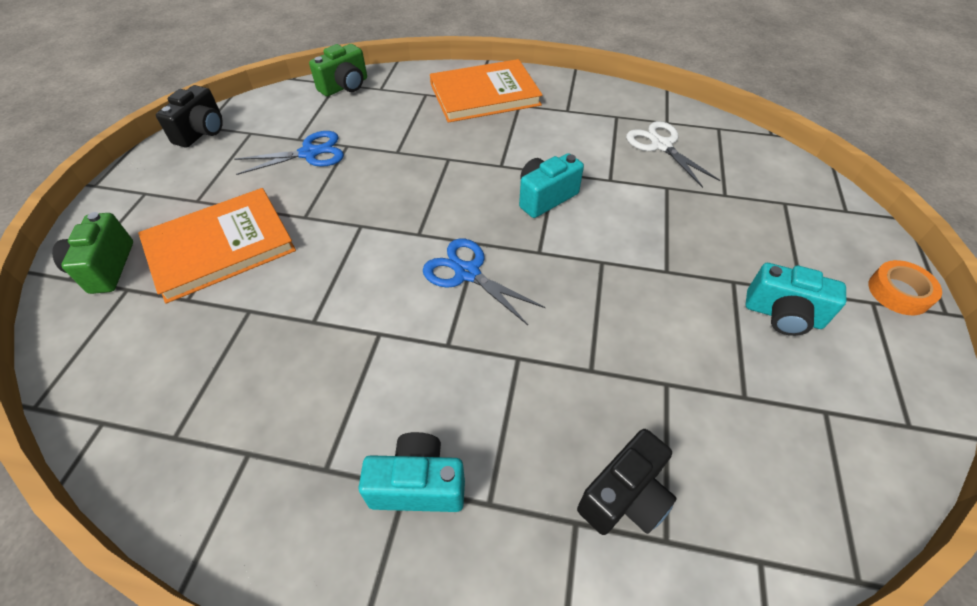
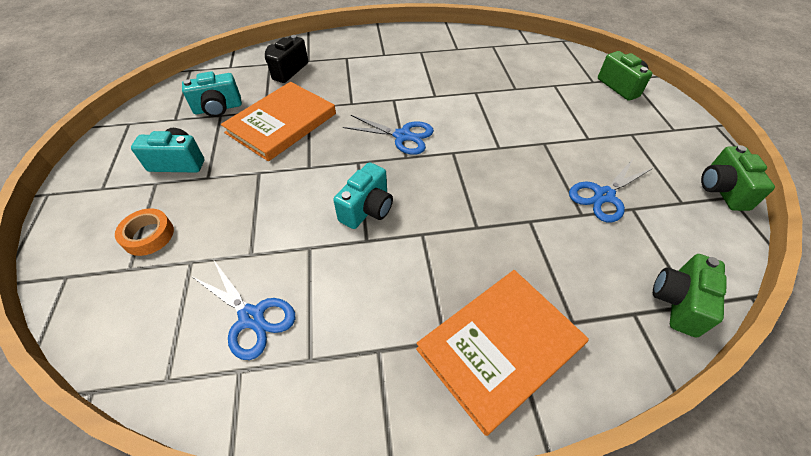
camera: 160 degrees right, 0 degrees up
(202, 132) = (721, 190): black camera -> green camera
(220, 247) = (573, 112): orange book -> orange book (281, 123)
(418, 485) = (379, 56): turquoise camera -> turquoise camera (218, 108)
(661, 145) = (252, 317): white scissors -> blue scissors
(899, 292) = (74, 201): orange tape -> orange tape (148, 235)

